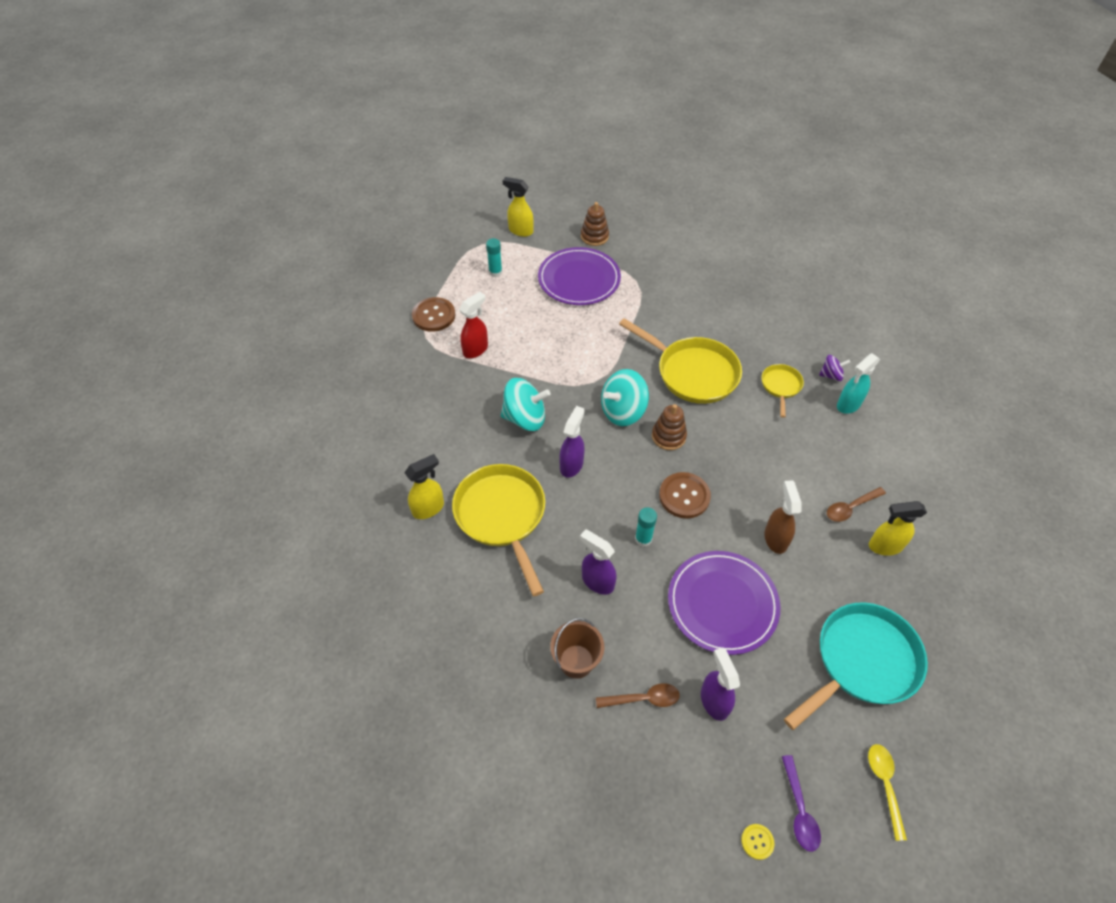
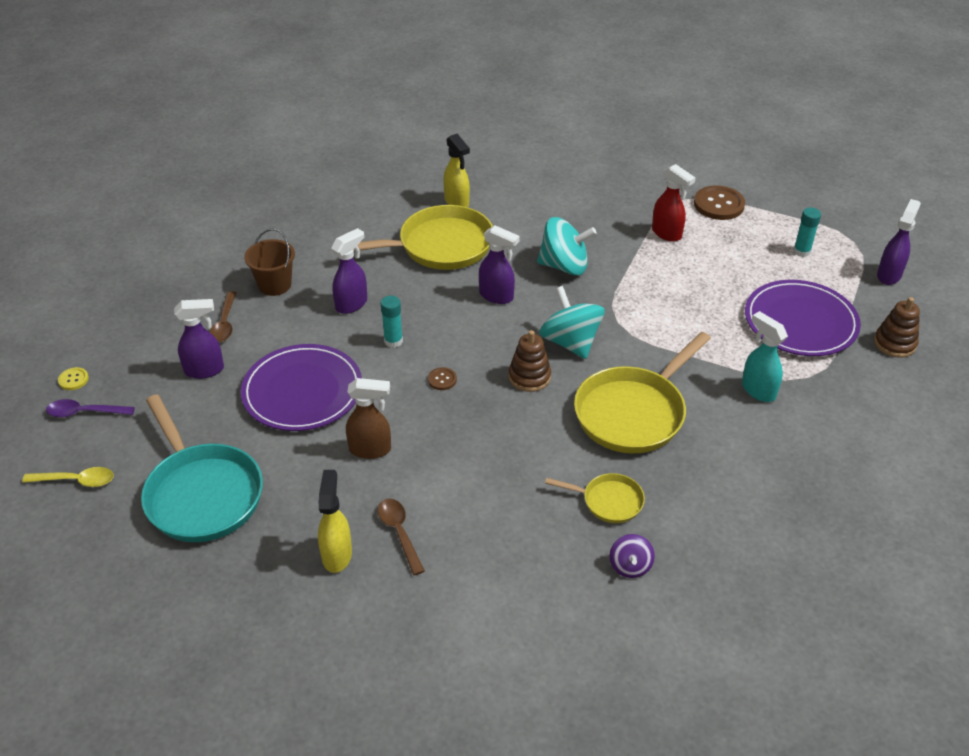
camera: 95 degrees right, 10 degrees down
(520, 231) = (889, 275): yellow spray bottle -> purple spray bottle
(525, 418) = (564, 266): turquoise spinning top -> turquoise spinning top turned 90 degrees counterclockwise
(684, 496) = (442, 379): brown button -> brown button, size x0.49
(848, 405) = (572, 573): turquoise spray bottle -> turquoise spray bottle (758, 390)

